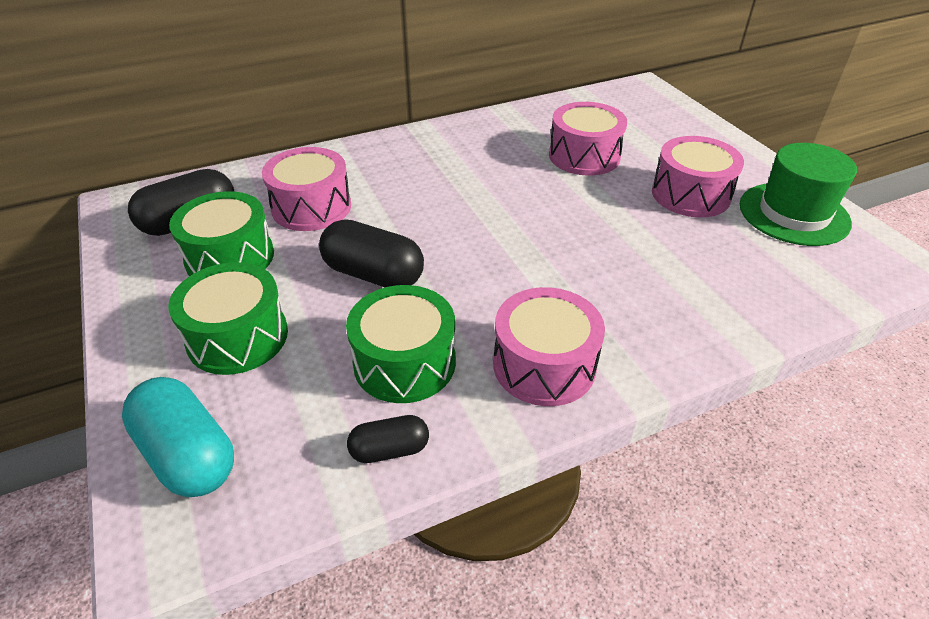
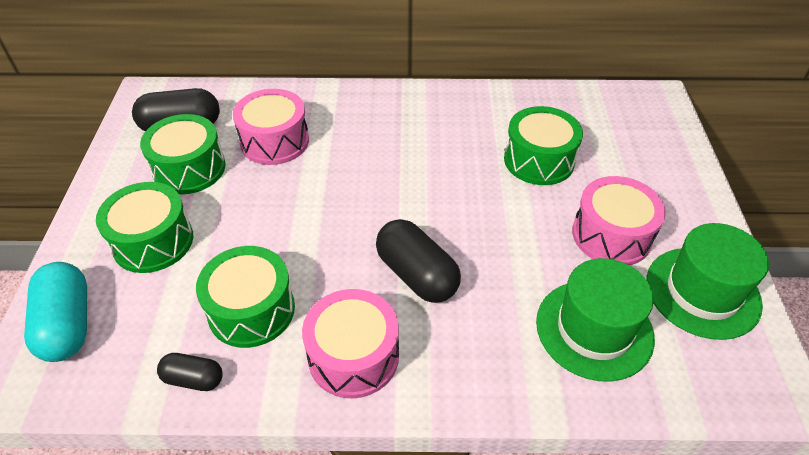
camera: 25 degrees right, 5 degrees up
(373, 274) = (280, 221): black capsule -> black capsule (416, 275)
(584, 156) = (539, 160): pink drum -> green drum
(736, 268) = (594, 329): none -> green hat

